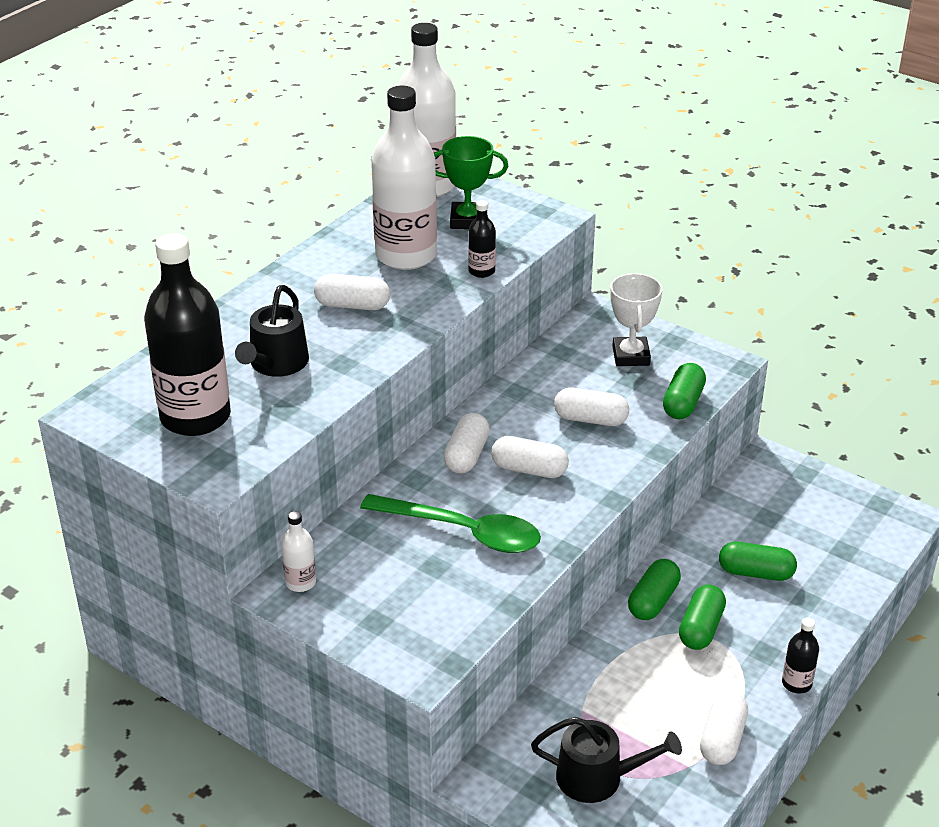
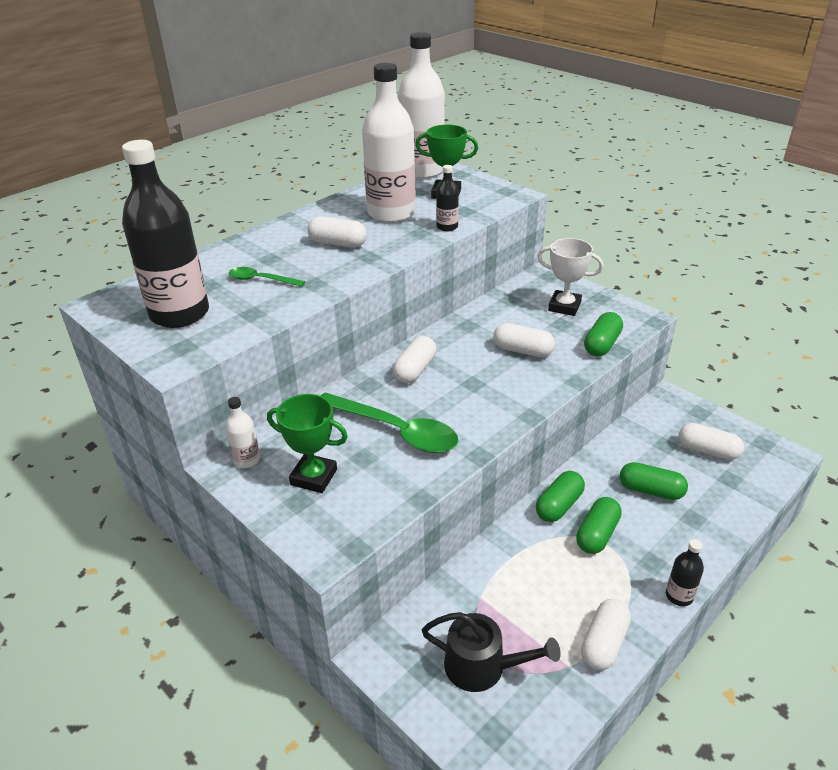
camera: 10 degrees right, 0 degrees up
(276, 364) = (261, 280): black watering can -> green spoon
(385, 593) = (314, 477): none -> green trophy
(529, 469) = (463, 385): white capsule -> white capsule (707, 451)
(631, 356) = (564, 306): white trophy -> white trophy turned 75 degrees counterclockwise

